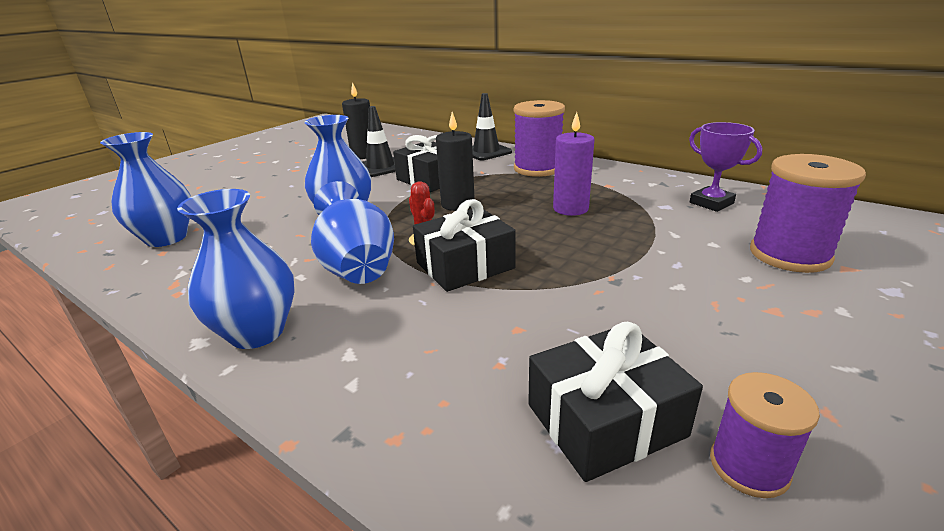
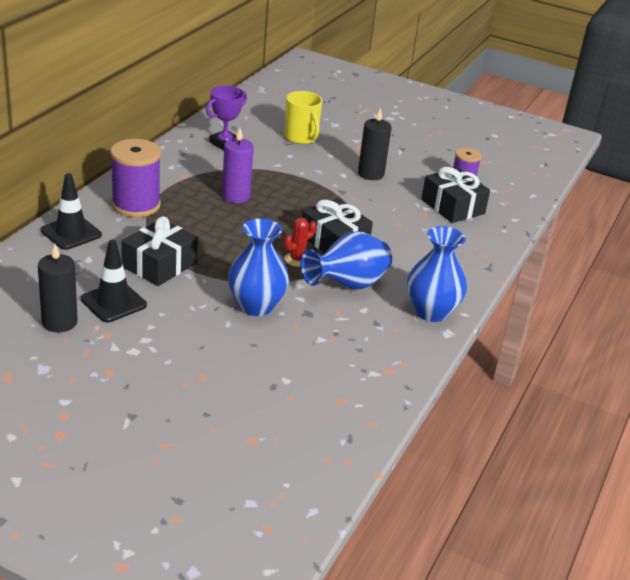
camera: 105 degrees left, 5 degrees up
(166, 238) = (314, 409): blue vase -> none
(457, 204) = (227, 247): black candle -> black candle (371, 174)
(789, 255) = (301, 137): purple spool -> yellow mug

